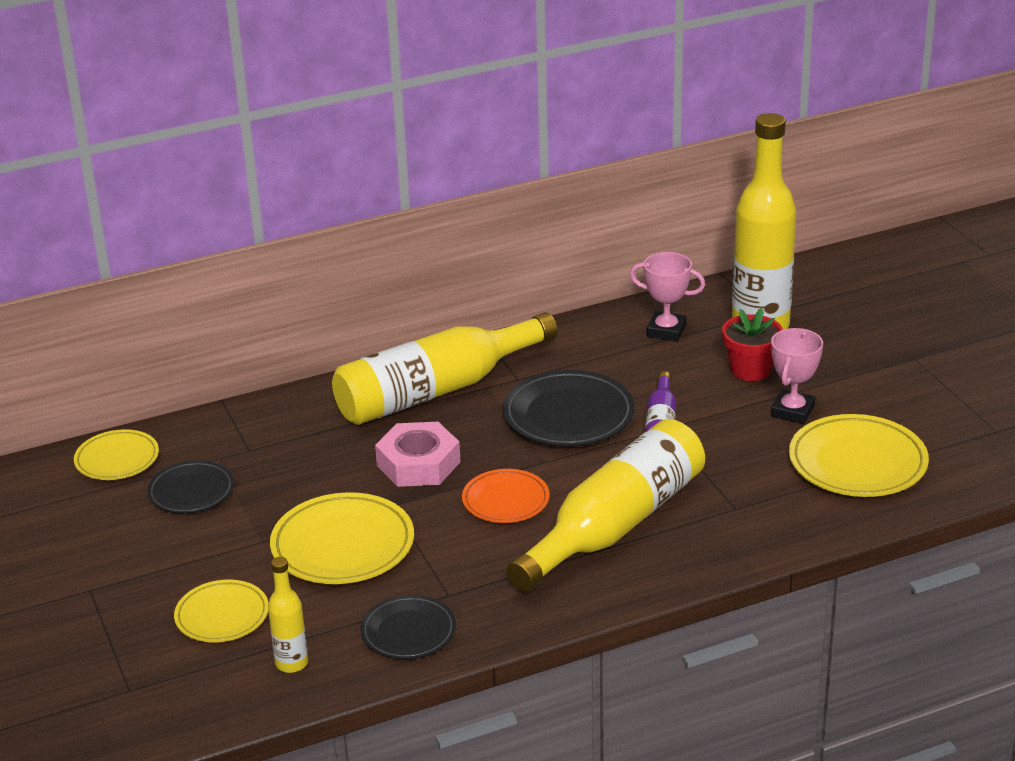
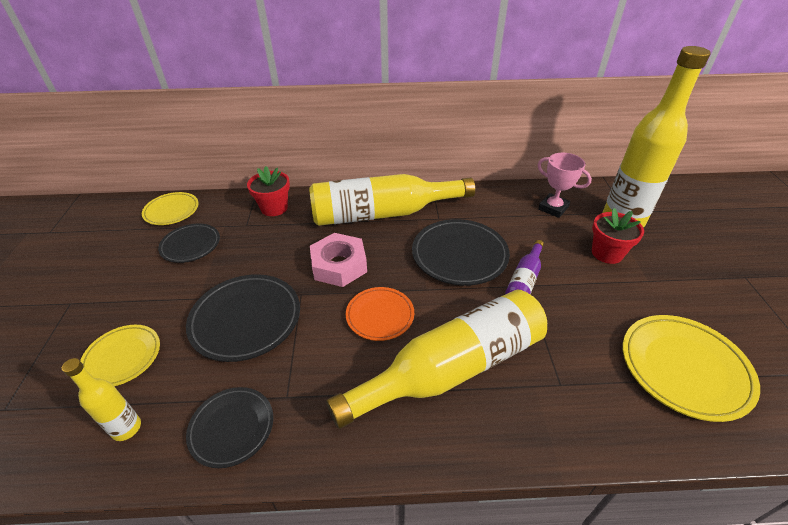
camera: 20 degrees right, 10 degrees up
(271, 419) = (274, 208): none -> red flower pot
(343, 545) = (246, 319): yellow plate -> black plate
(792, 411) = (633, 298): pink trophy -> none

